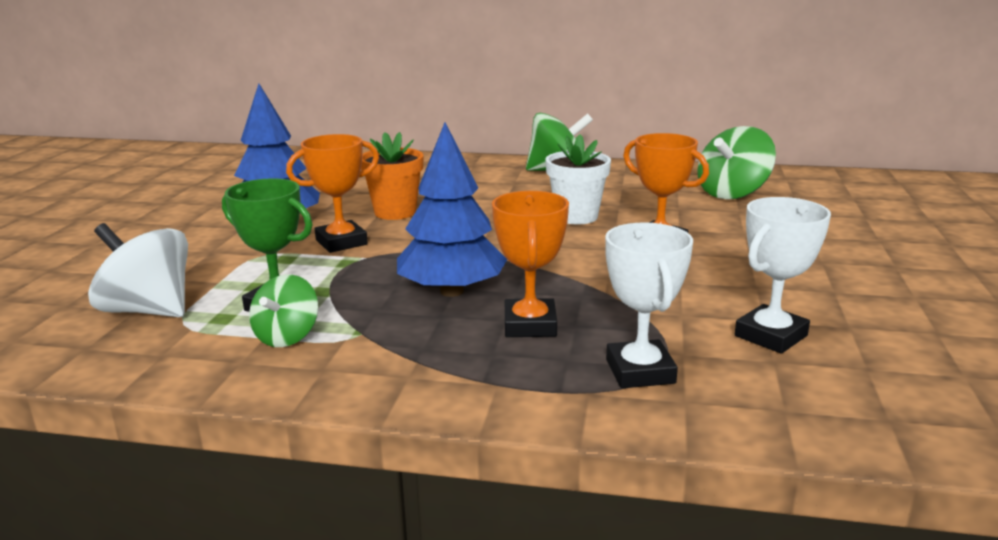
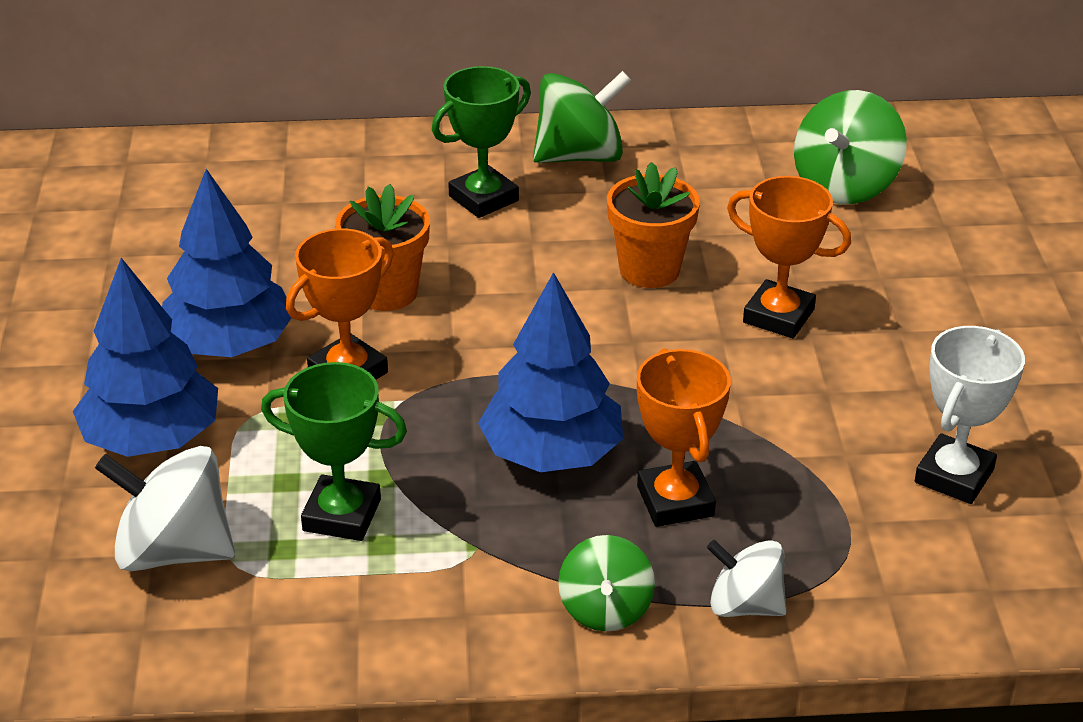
camera: 15 degrees left, 15 degrees up
(190, 258) = (152, 438): none -> blue tree
(287, 336) = (389, 569): green spinning top -> green spinning top (605, 609)
(485, 182) = (483, 198): none -> green trophy
(553, 392) = (744, 605): none -> white spinning top
(576, 217) = (649, 270): white flower pot -> orange flower pot
(640, 371) = (827, 558): white trophy -> none

